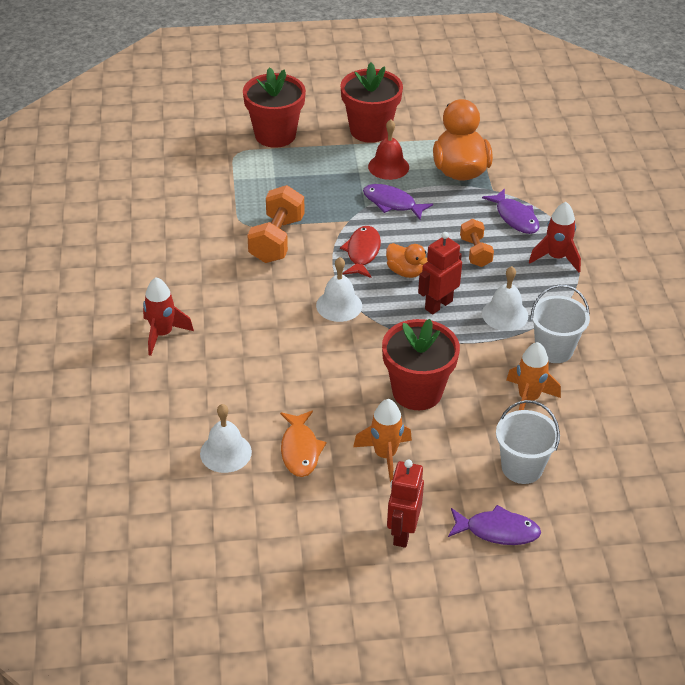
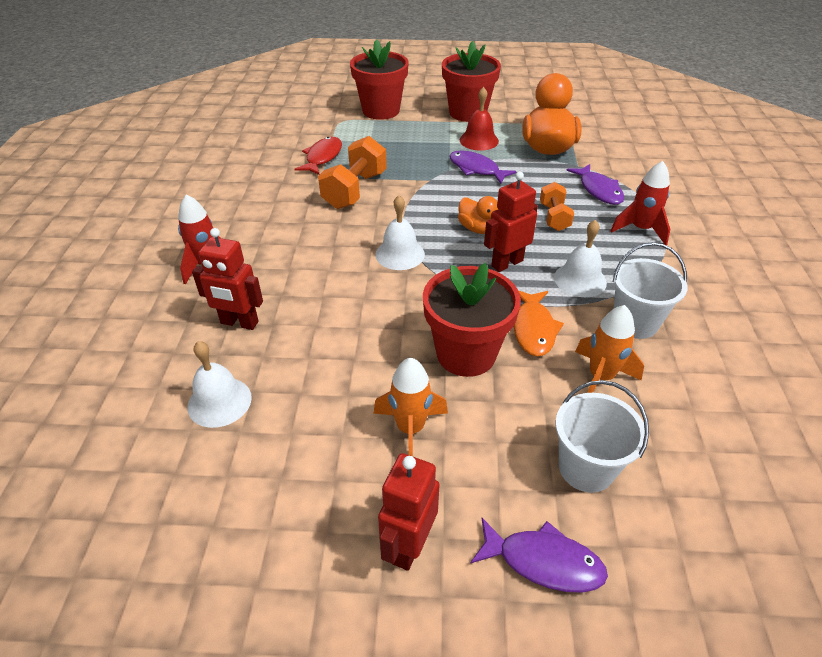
camera: 10 degrees right, 0 degrees up
(215, 386) = (239, 323): none -> red robot
(300, 450) = (308, 409): orange fish -> orange fish (534, 329)
(362, 252) = (436, 208): red fish -> red fish (322, 157)

